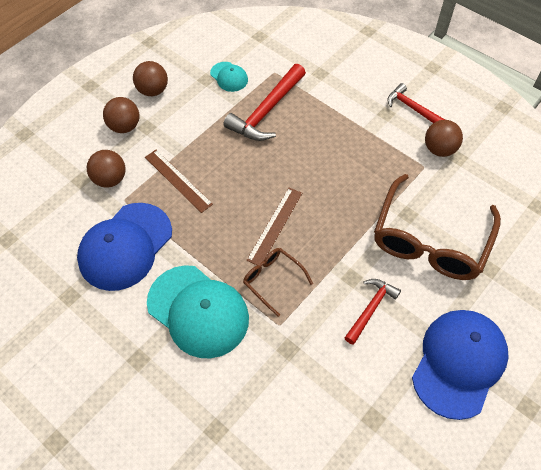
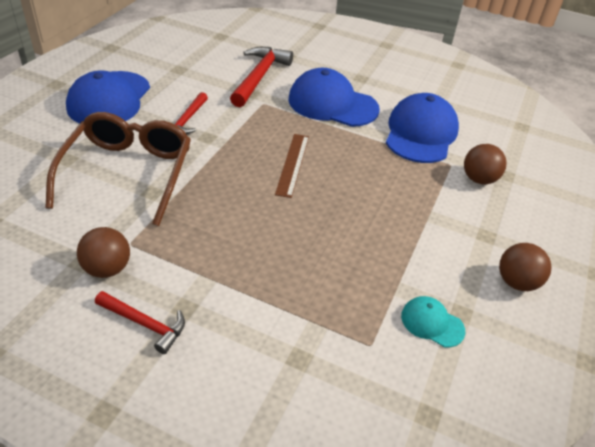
camera: 160 degrees right, 15 degrees down
(124, 126) = (510, 231): brown ball -> none
(178, 180) = (411, 188): brown ruler -> none
(198, 311) = (332, 104): turquoise cap -> blue cap
(267, 111) = (353, 281): red hammer -> red hammer (259, 77)
(273, 280) = (279, 127): brown glasses -> none

